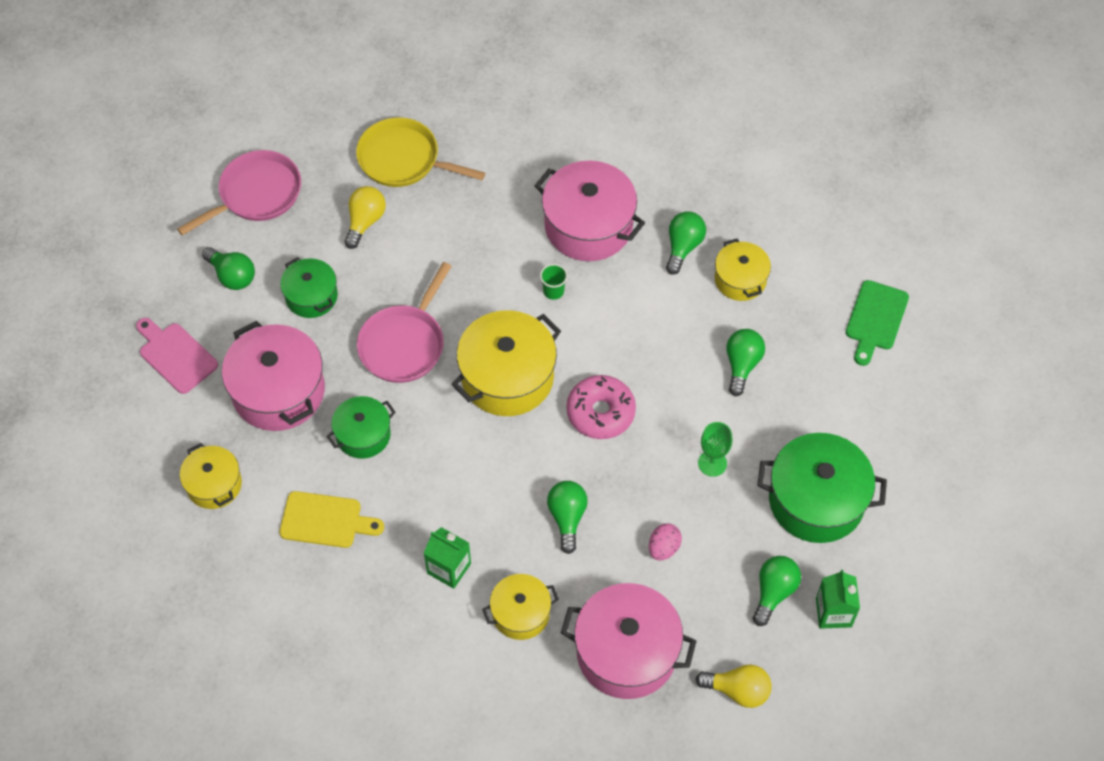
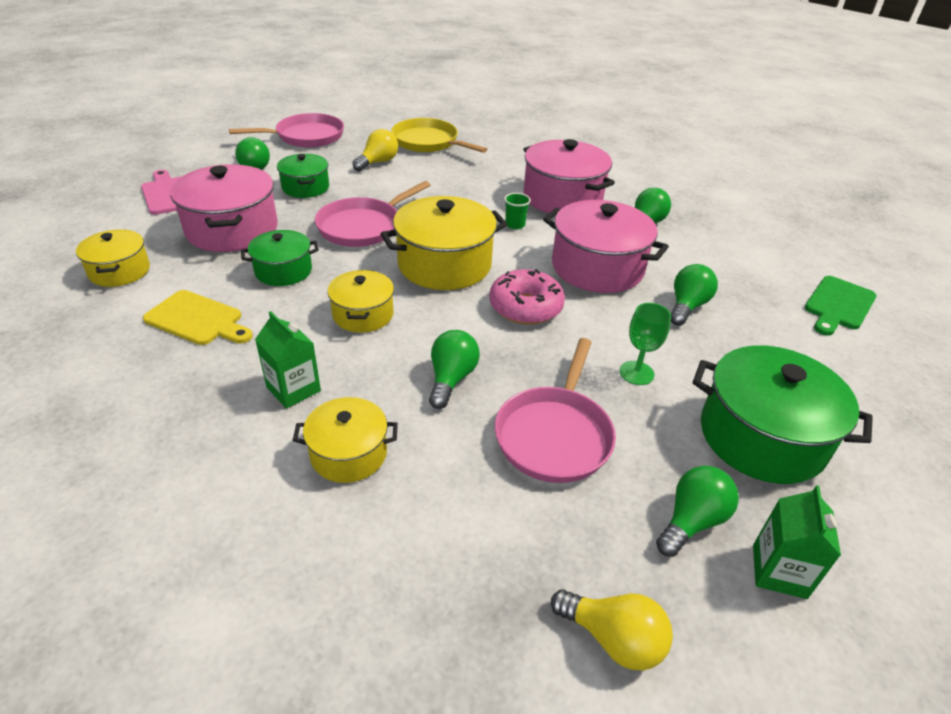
camera: 15 degrees right, 20 degrees down
(626, 652) = (464, 536): pink pot -> pink pot (597, 267)
(663, 548) = (554, 435): pink egg -> pink pan
(740, 279) = (696, 252): yellow pot -> yellow pot (363, 314)

